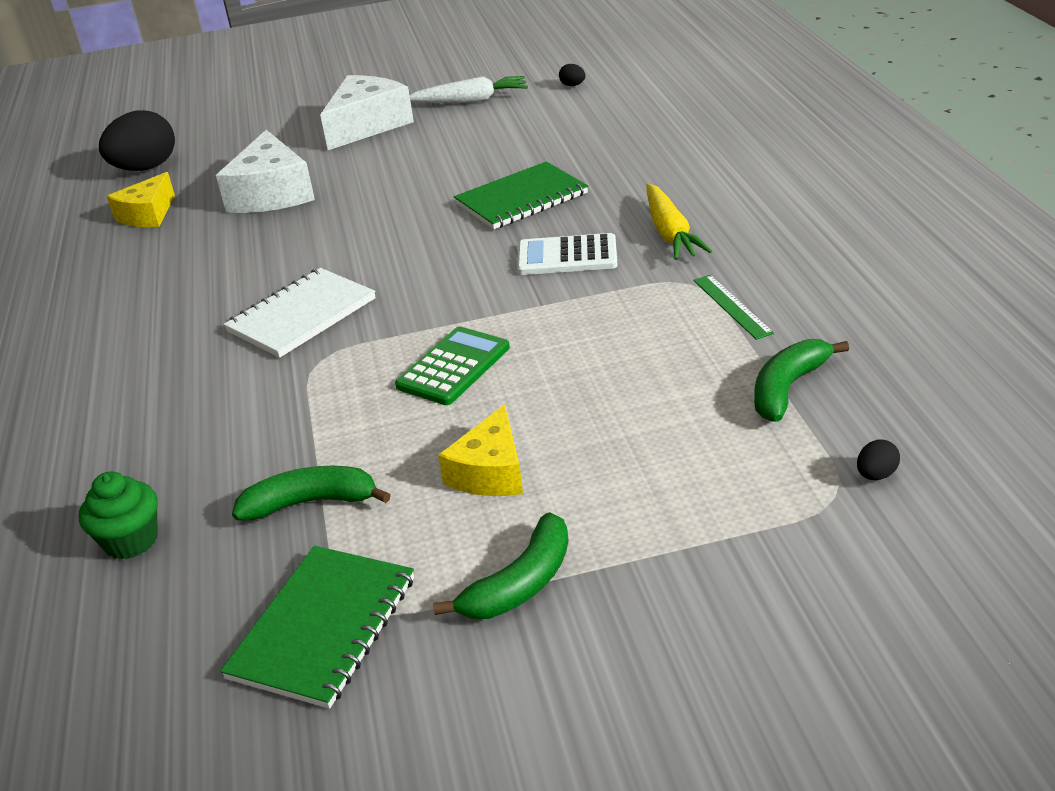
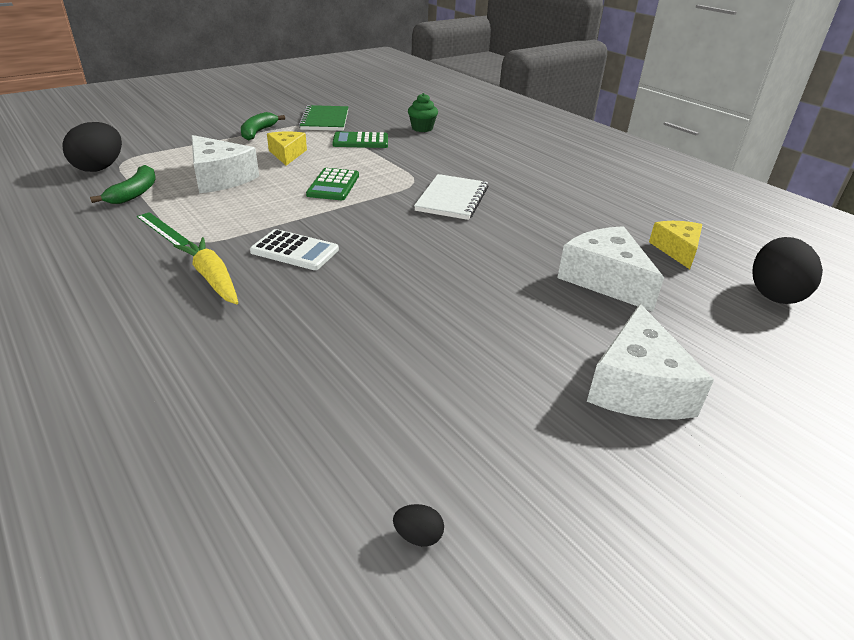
camera: 150 degrees right, 0 degrees up
(311, 503) = (360, 141): green banana -> green calculator
(470, 100) = (554, 463): white carrot -> none
(521, 199) = (363, 298): green notebook -> none
(567, 256) = (295, 251): white calculator -> white calculator turned 45 degrees clockwise
(639, 411) = (220, 178): none -> white cheese
(876, 475) = (100, 168): black egg -> black egg, size x2.49

